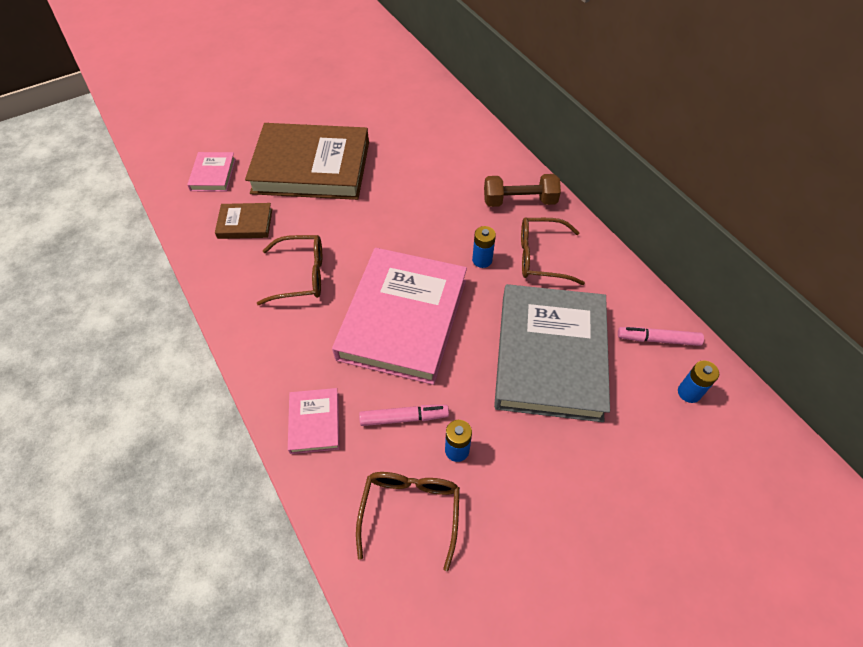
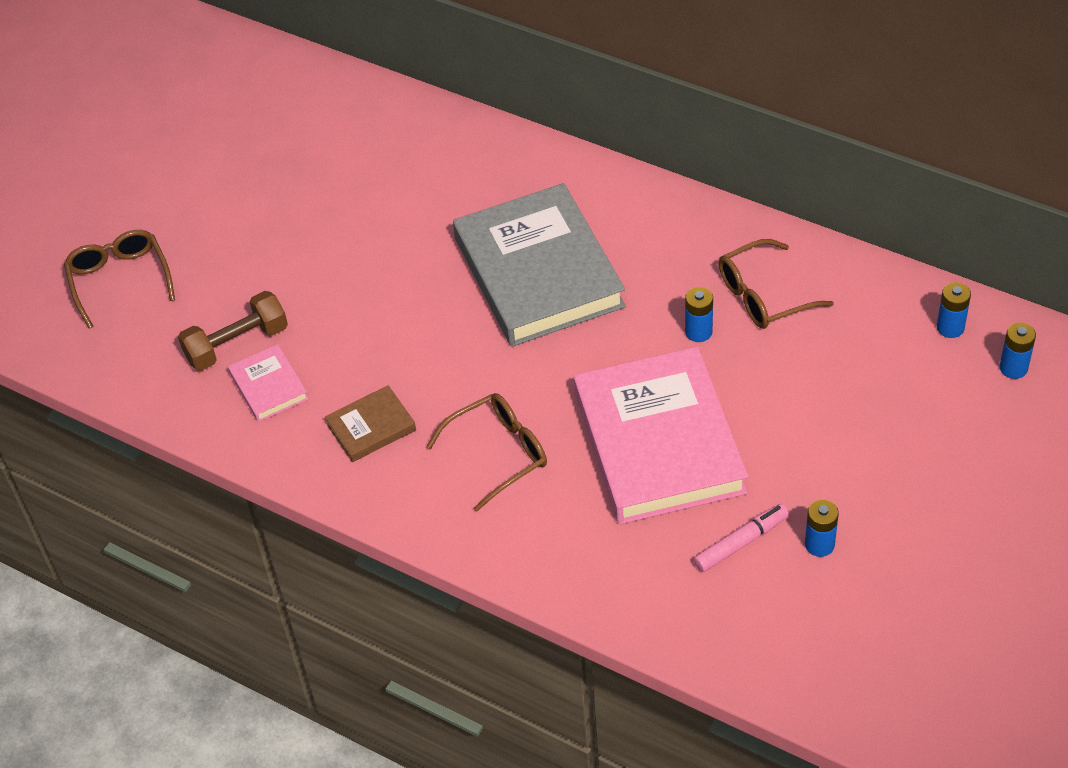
camera: 25 degrees left, 5 degrees down
(311, 167) = (393, 316): brown book -> none
(314, 422) = (649, 597): pink book -> none
(410, 512) = (816, 625): brown glasses -> brown glasses (120, 281)
(519, 201) = (690, 238): brown dumbbell -> brown dumbbell (237, 344)
(549, 356) = (848, 401): grey book -> grey book (538, 272)
(658, 340) = (950, 327): pink marker -> blue battery

